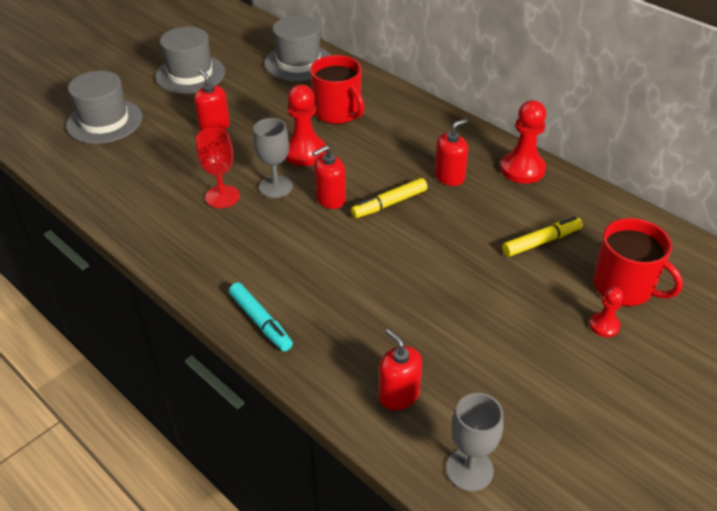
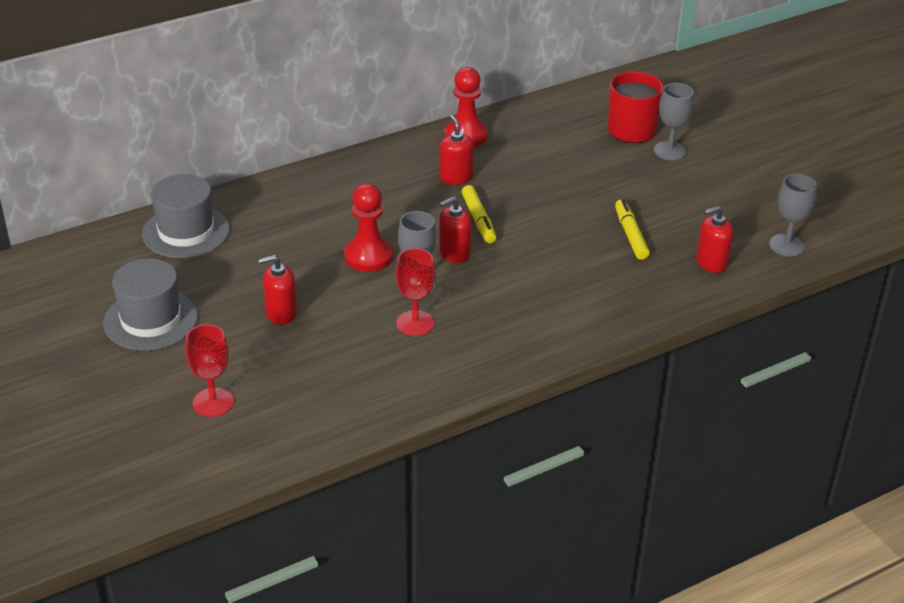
camera: 75 degrees left, 5 degrees down
(104, 121) = (213, 402): grey hat -> red goblet
(260, 321) = (607, 322): turquoise marker -> none
(330, 199) = (454, 253): red soap dispenser -> red soap dispenser turned 75 degrees clockwise
(338, 112) = (308, 222): red mug -> none
(541, 242) = (566, 153): yellow marker -> yellow marker (630, 235)
(604, 325) = (670, 151): red pawn -> grey goblet

